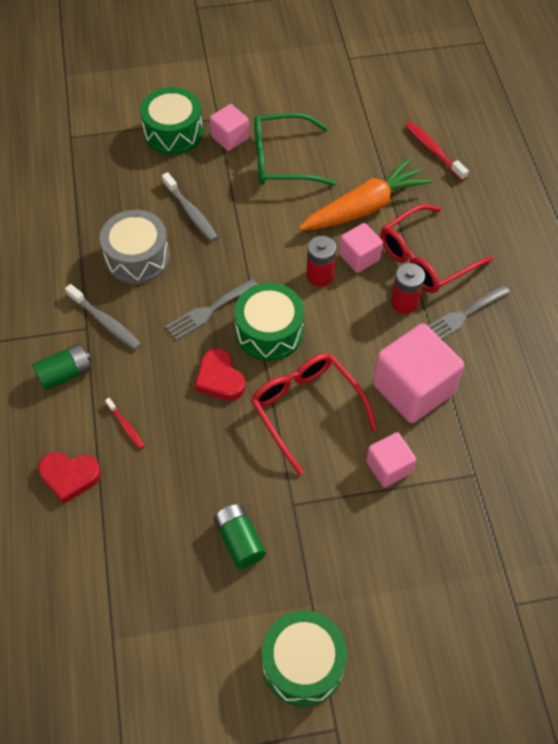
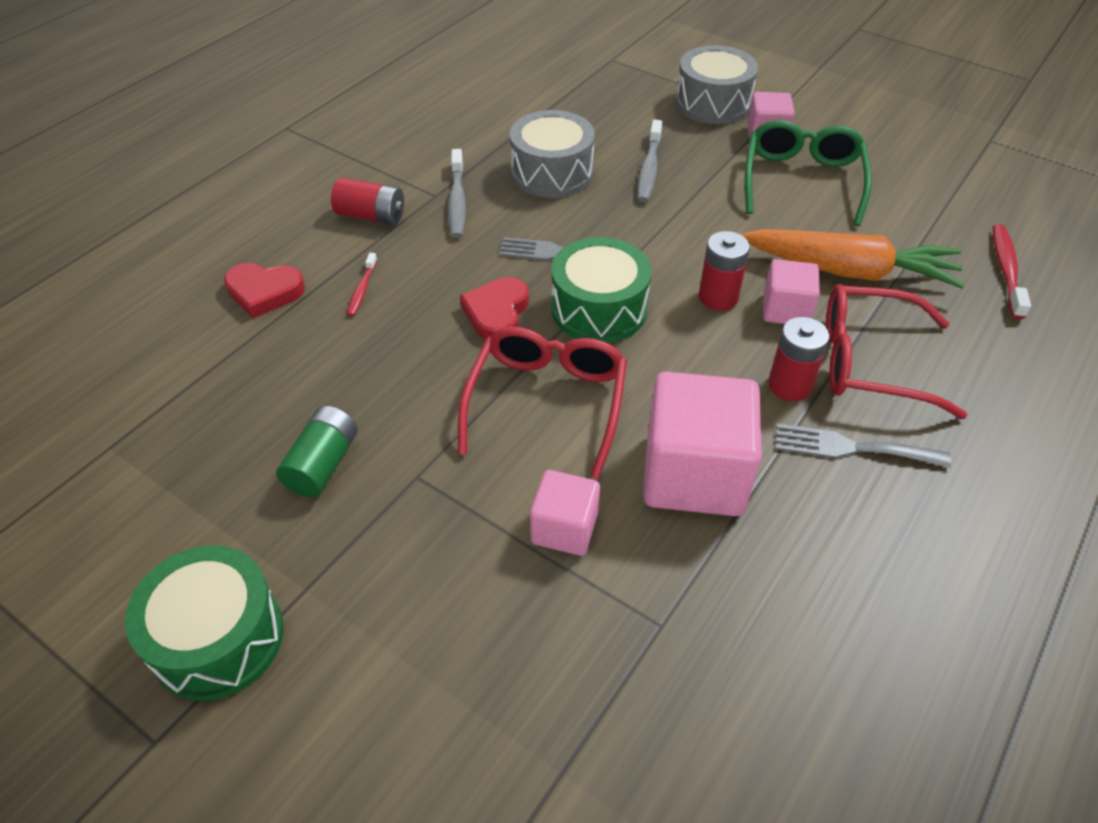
camera: 45 degrees right, 10 degrees down
(65, 374) = (371, 216): green battery -> red battery
(69, 476) = (264, 292): red heart -> red heart turned 45 degrees counterclockwise
(173, 132) = (713, 103): green drum -> grey drum
(282, 160) = (802, 181): green glasses -> green glasses turned 60 degrees clockwise

